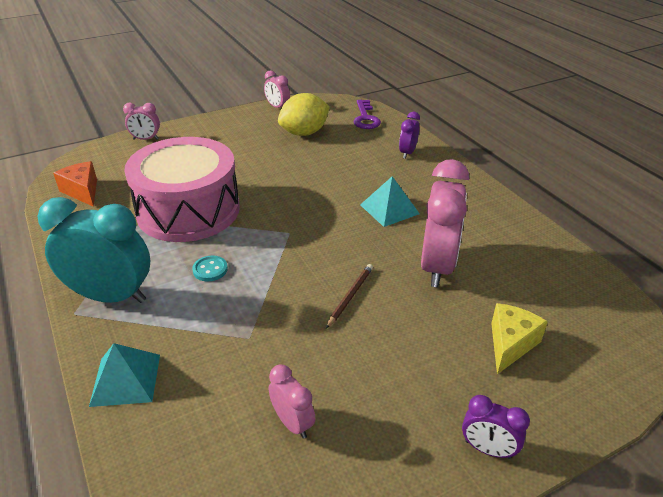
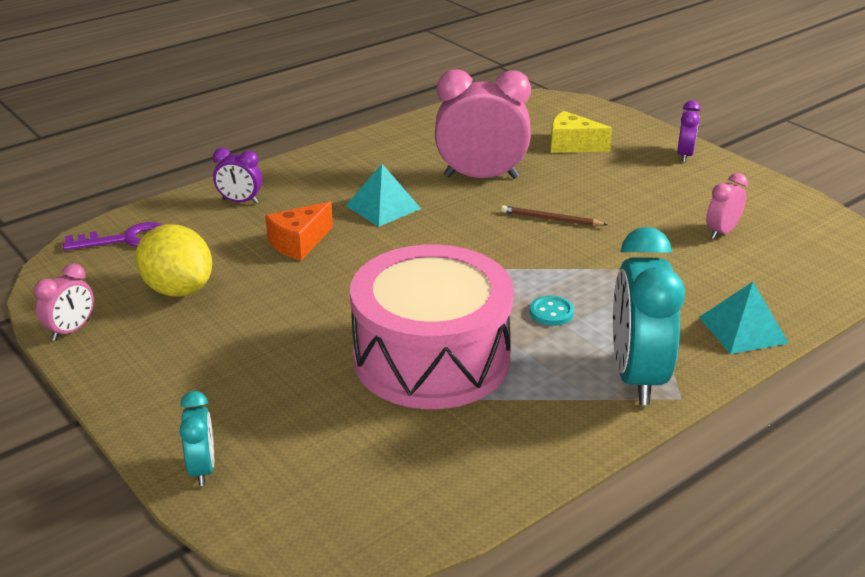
camera: 100 degrees left, 5 degrees down
(82, 191) = (408, 492): orange cheese -> orange cheese (299, 243)
(146, 139) = (202, 469): pink clock -> turquoise clock

